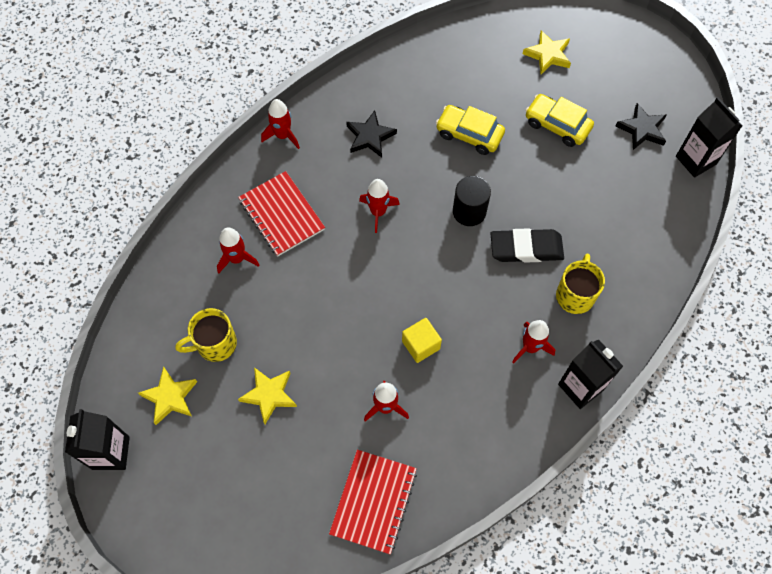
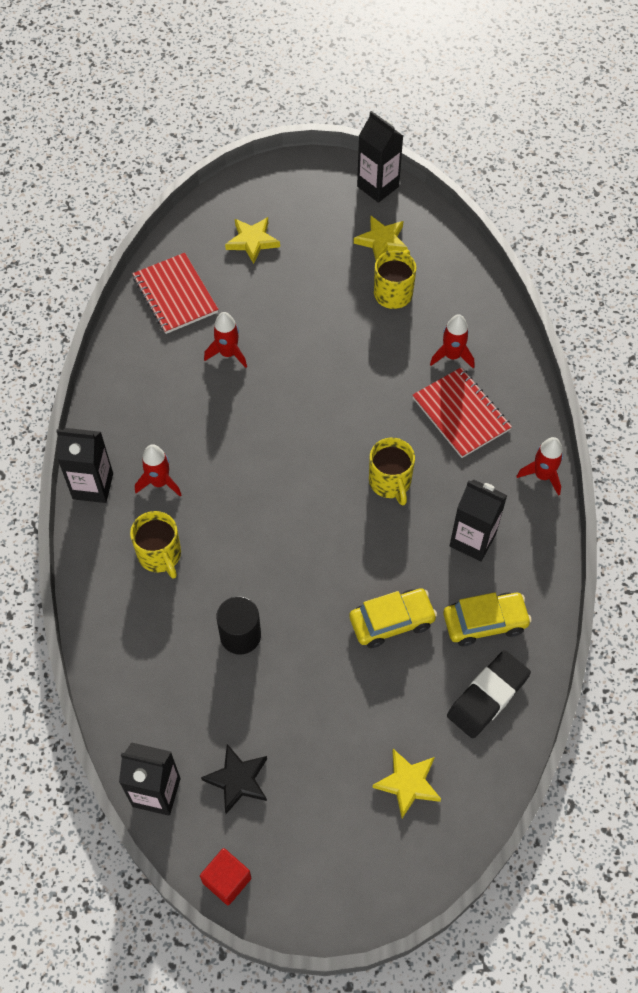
camera: 135 degrees right, 5 degrees down
(269, 395) = (317, 295): yellow star -> yellow star (252, 241)
(281, 215) = (461, 414): red notebook -> red notebook turned 45 degrees clockwise
(370, 136) = (472, 540): black star -> black carton
(378, 212) = (390, 482): red rocket -> yellow mug
(421, 345) = (246, 413): yellow cube -> none
(469, 211) = (317, 549): black cylinder -> black cylinder (240, 635)
(526, 248) = (238, 559): black eraser -> black eraser (488, 696)
(557, 125) = (322, 707): yellow car -> yellow car (485, 622)
(690, 90) = (227, 880): none -> red cube

